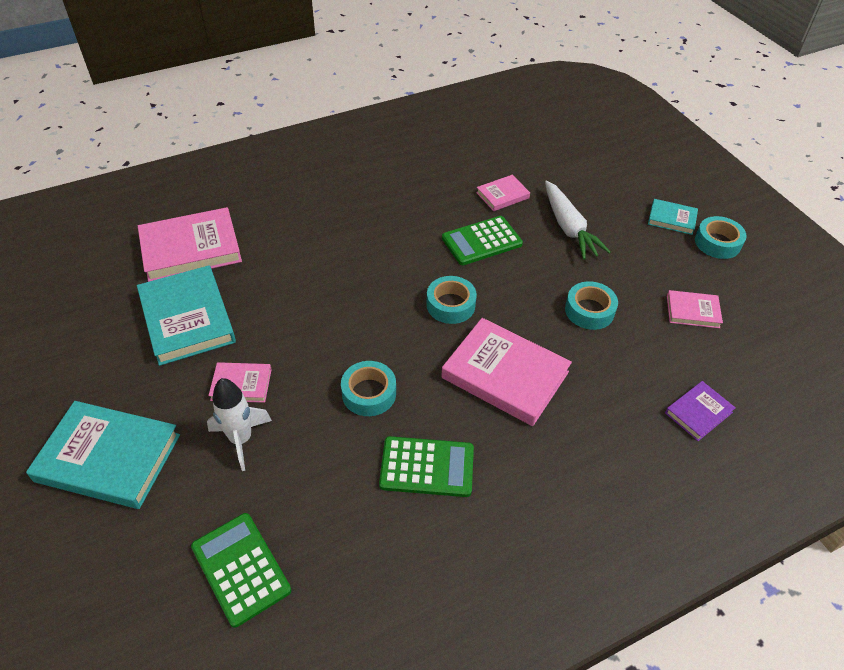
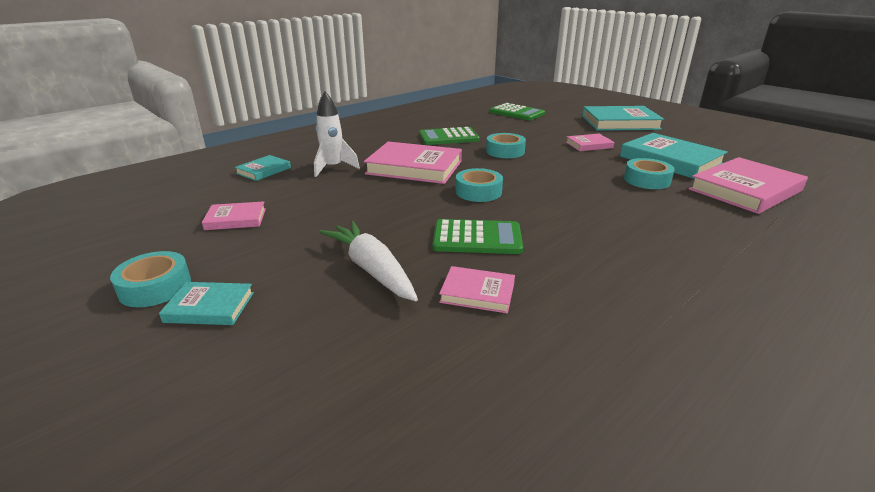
camera: 165 degrees right, 20 degrees down
(241, 439) = (561, 133): white rocket -> white rocket (333, 168)
(481, 241) = (477, 238): green calculator -> green calculator turned 45 degrees clockwise
(502, 195) = (477, 293): pink book -> pink book turned 60 degrees clockwise
(589, 310) = (346, 205): turquoise tape -> turquoise tape (647, 180)
(698, 412) = (264, 170): purple book -> turquoise book

